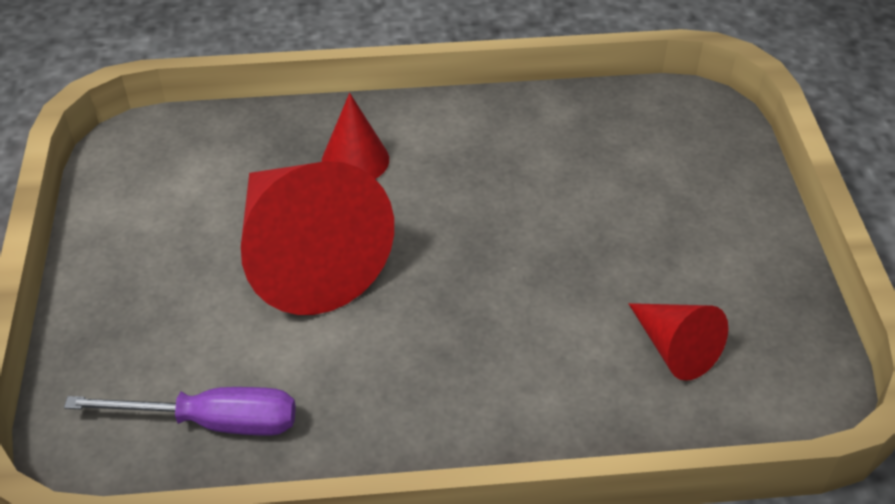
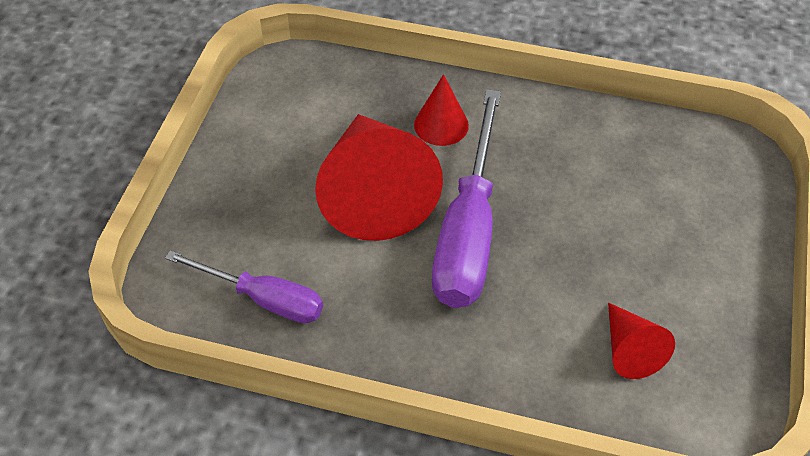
camera: 20 degrees right, 5 degrees up
(436, 270) = (468, 231): none -> purple screwdriver

